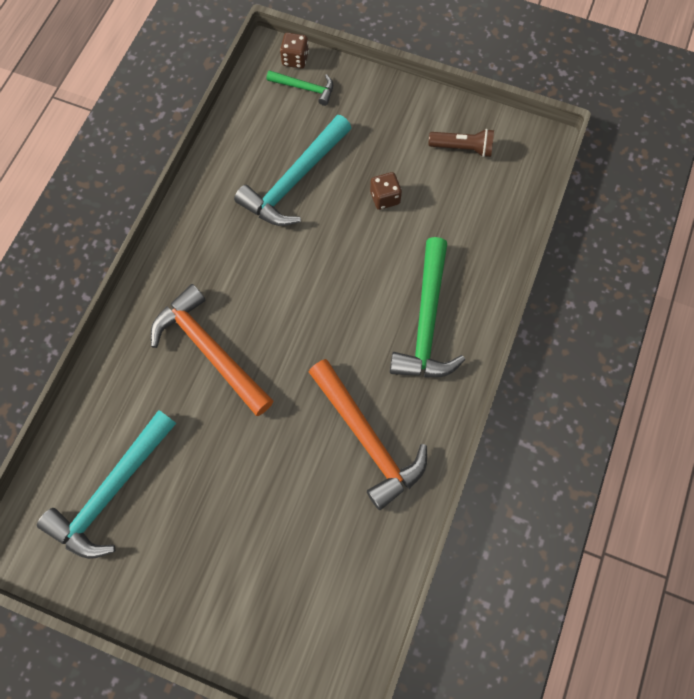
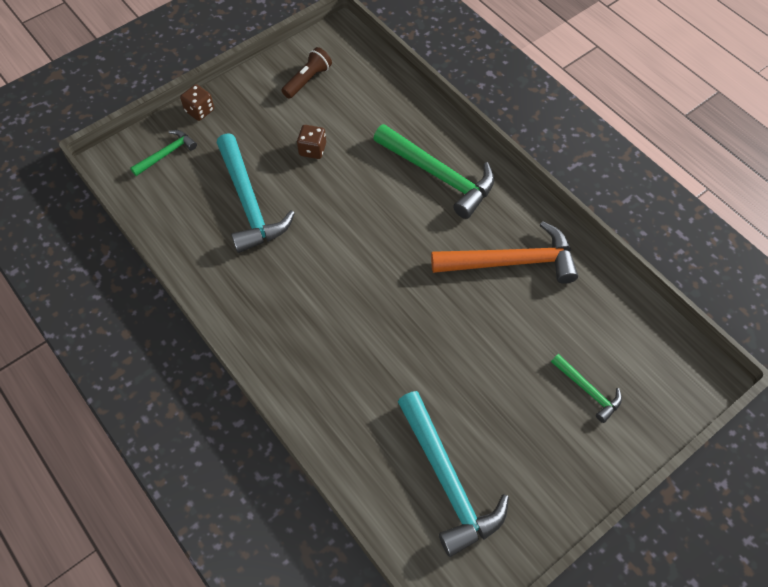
camera: 60 degrees left, 10 degrees down
(209, 350) = (363, 340): orange hammer -> none
(264, 577) = (588, 390): none -> green hammer
(295, 59) = (132, 147): brown dice -> brown dice (199, 110)

